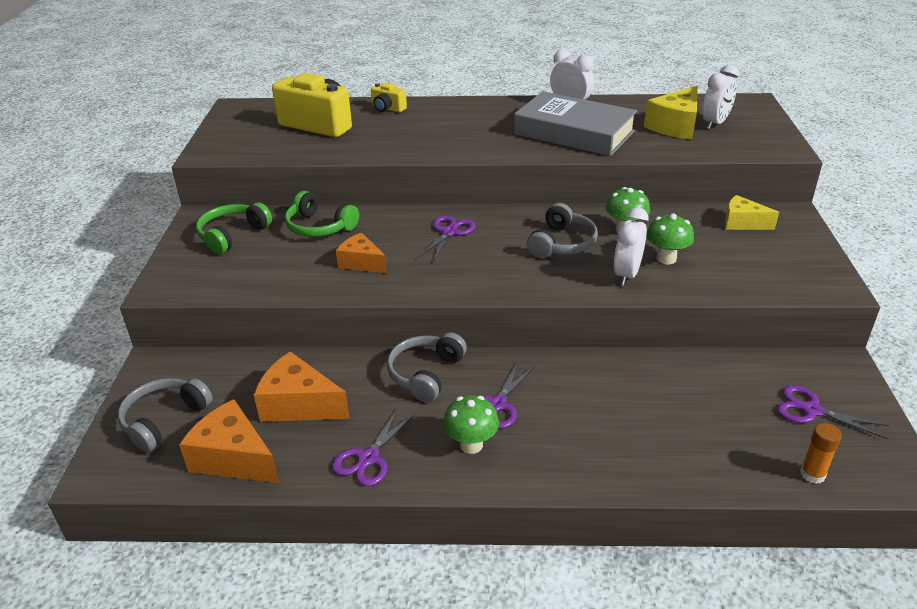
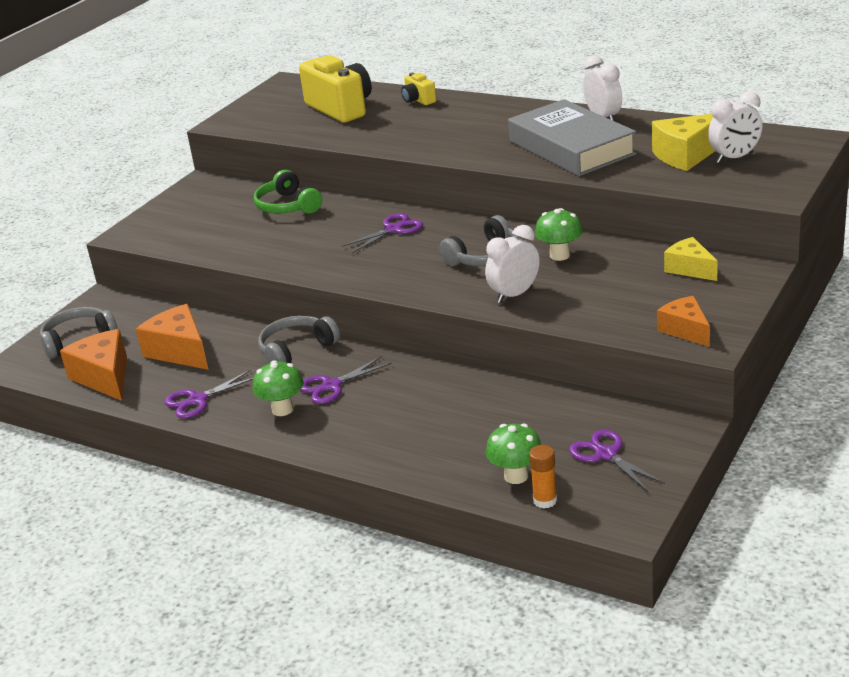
camera: 30 degrees right, 5 degrees down
(232, 235) = (212, 201): green headphones -> none
(361, 263) = (293, 242): orange cheese -> orange cheese (685, 330)
(666, 258) = (569, 288): green mushroom -> green mushroom (516, 476)

